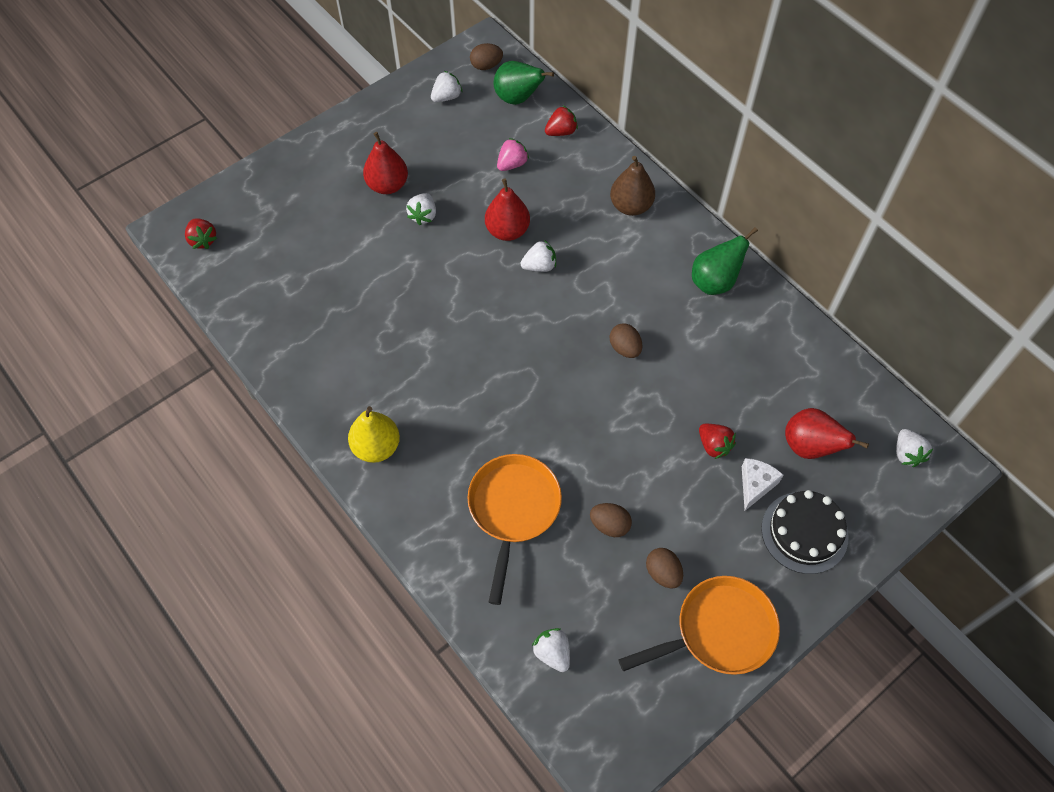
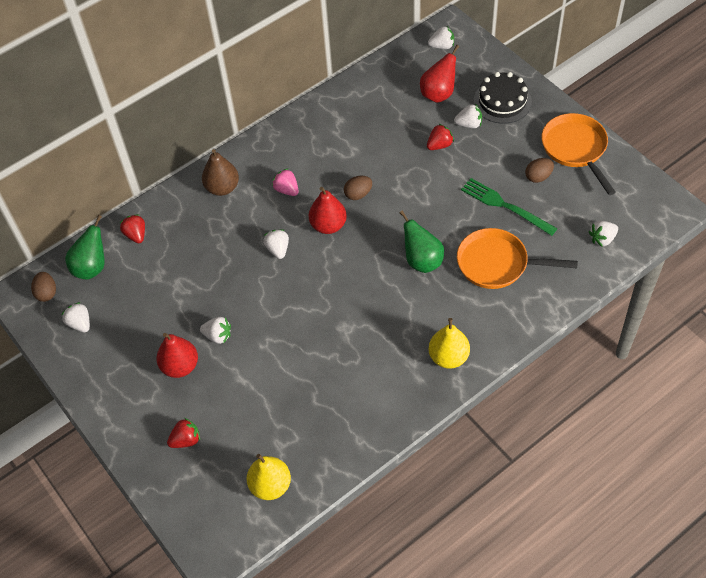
camera: 85 degrees left, 5 degrees down
(203, 240) = (230, 522): red strawberry -> red strawberry (186, 440)
(237, 273) = (270, 485): none -> yellow pear
(507, 231) = (240, 272): red pear -> red pear (328, 225)
(512, 164) = (168, 270): pink strawberry -> pink strawberry (286, 190)
(609, 525) = (505, 206): brown egg -> green fork
(714, 282) = (300, 138): green pear -> green pear (422, 261)
(755, 485) = (469, 124): white cheese -> white strawberry

